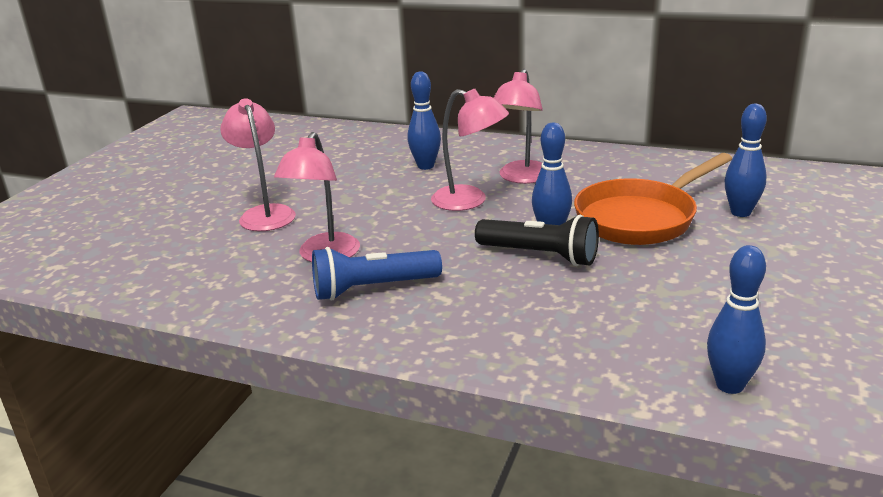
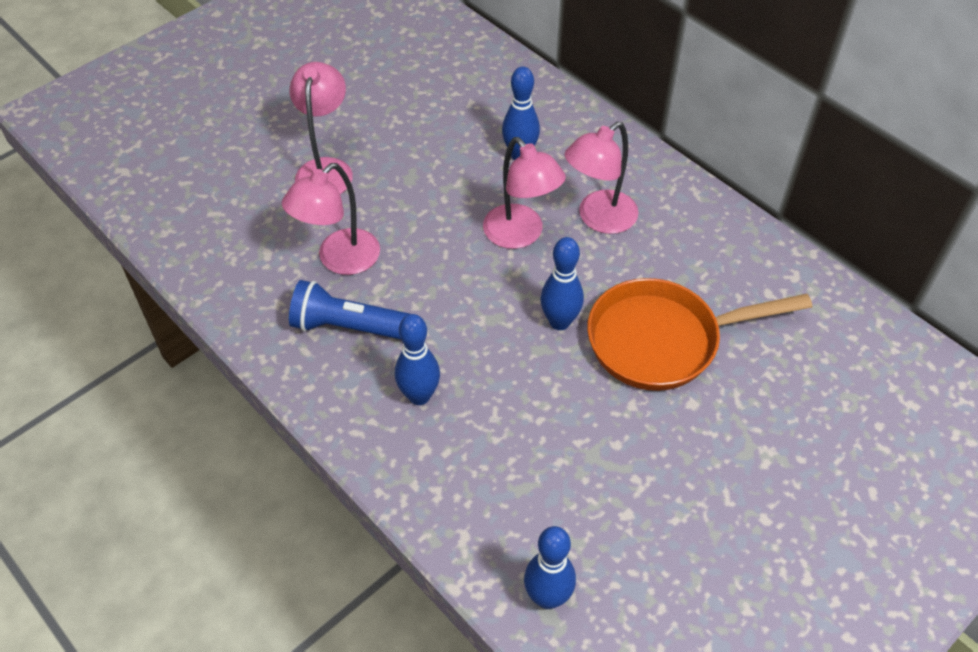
camera: 25 degrees right, 25 degrees up
(540, 255) = (523, 351): black flashlight -> none
(740, 212) = (770, 379): blue bowling pin -> blue bowling pin (419, 396)

